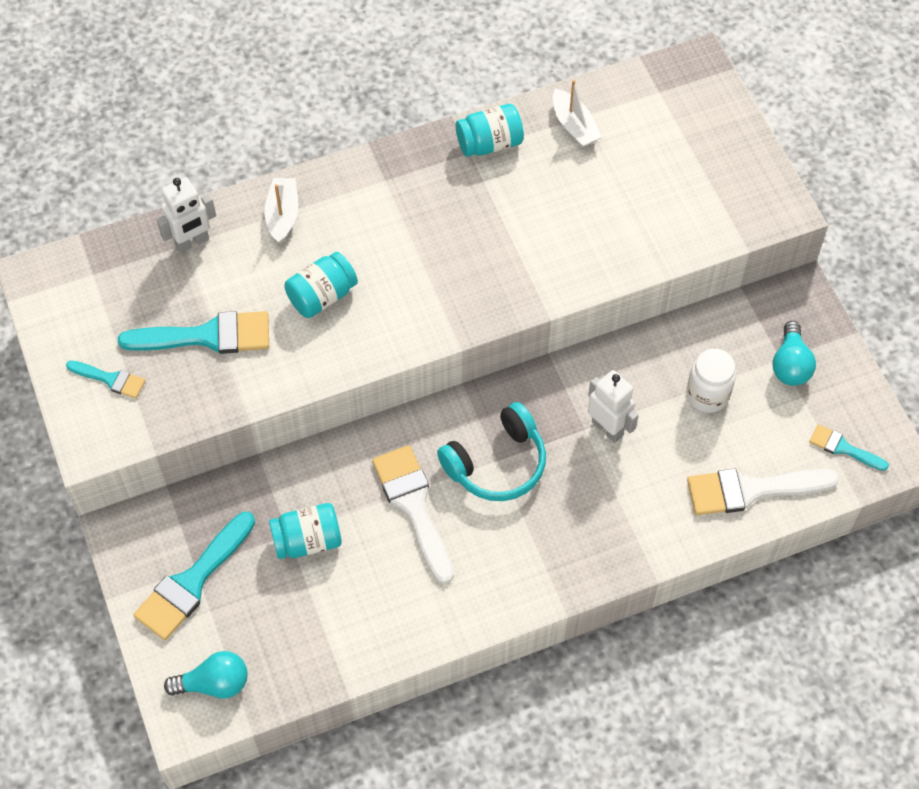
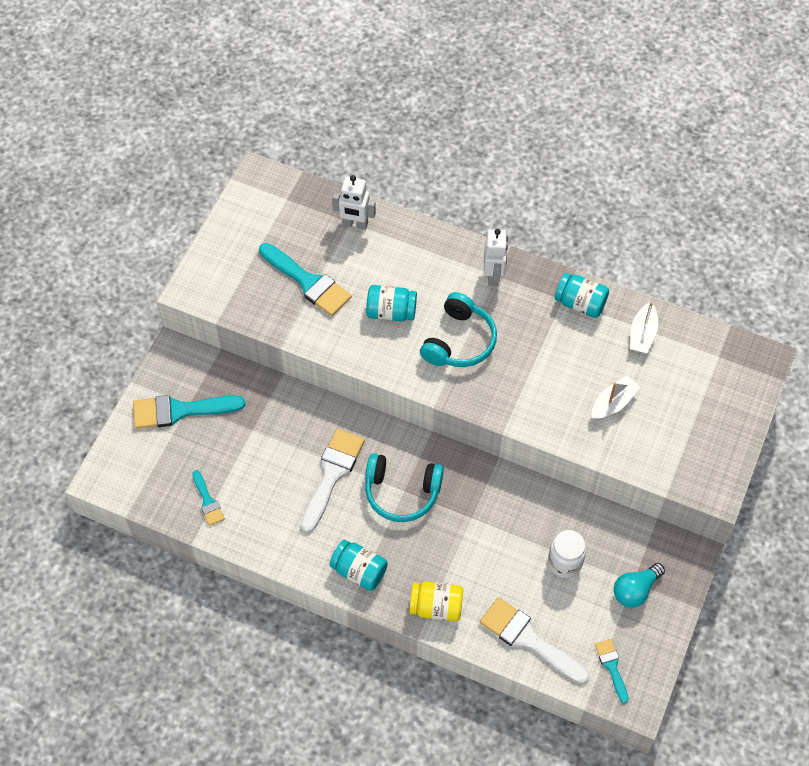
camera: 45 degrees right, 0 degrees up
(110, 379) = (236, 263): turquoise brush -> turquoise brush (208, 501)
(214, 683) = (135, 473): turquoise light bulb -> none
(283, 215) = (419, 249): white boat -> white boat (613, 403)
(307, 540) = (258, 442): turquoise jar -> turquoise jar (359, 571)
(417, 269) = (459, 341): none -> turquoise headphones
(607, 428) = (485, 529): white robot -> white robot (493, 276)
(642, 537) = (436, 607): none -> yellow jar

